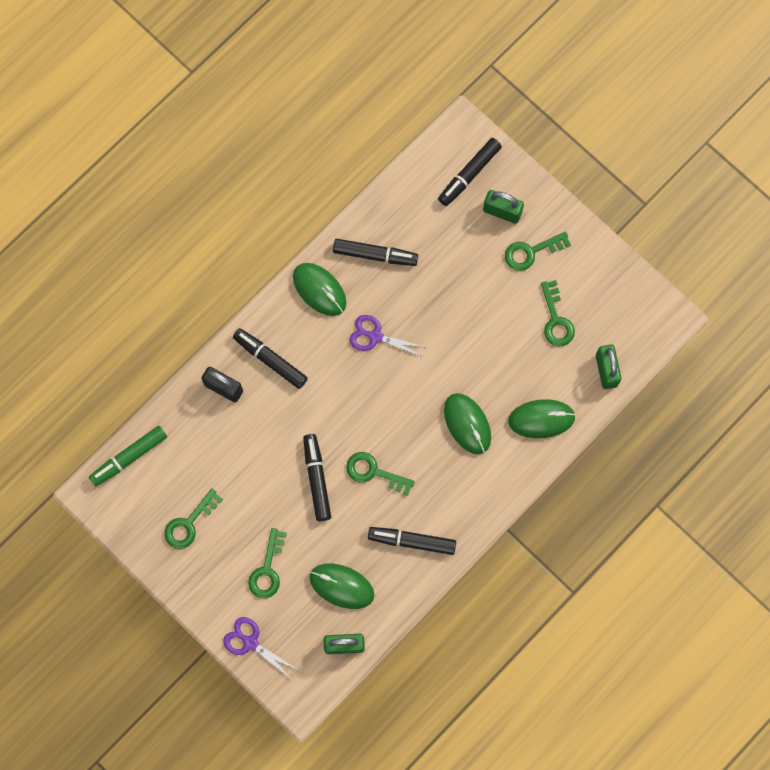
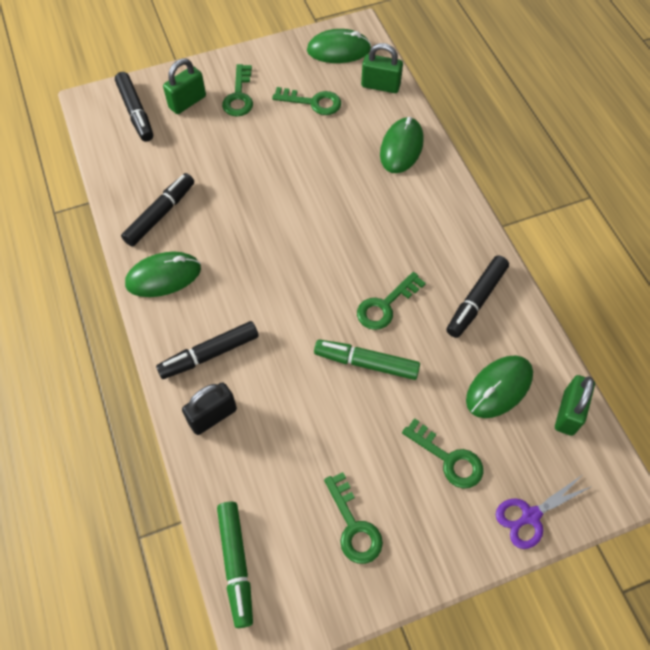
camera: 65 degrees left, 15 degrees down
(317, 479) = (366, 363): black marker -> green marker
(375, 336) = (243, 247): purple scissors -> none
(467, 424) = (376, 206): green mouse -> green mouse (338, 50)

